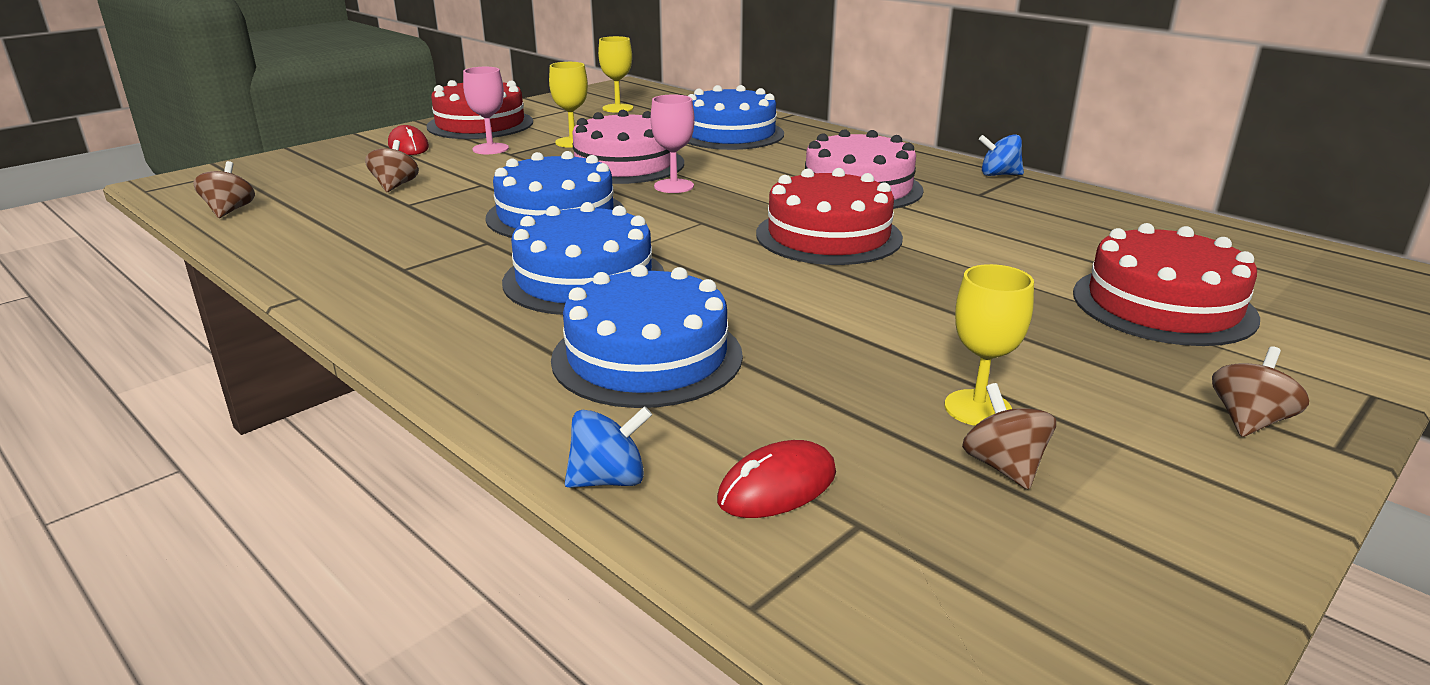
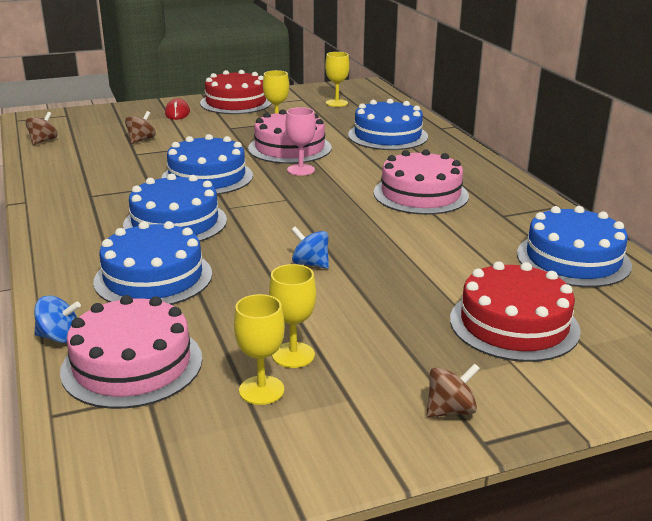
camera: 25 degrees right, 0 degrees up
(490, 149) = (222, 122): pink goblet -> none
(777, 486) = (132, 364): red mouse -> pink cake
(828, 235) = (354, 225): red cake -> none
(999, 175) = (540, 203): blue spinning top -> blue spinning top (310, 264)
(1003, 466) = (261, 390): brown spinning top -> yellow goblet
(1115, 224) = (573, 259): none -> blue cake

